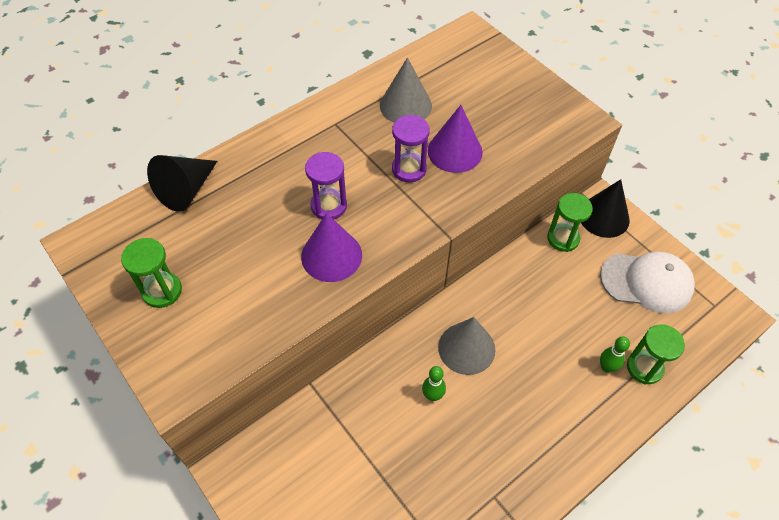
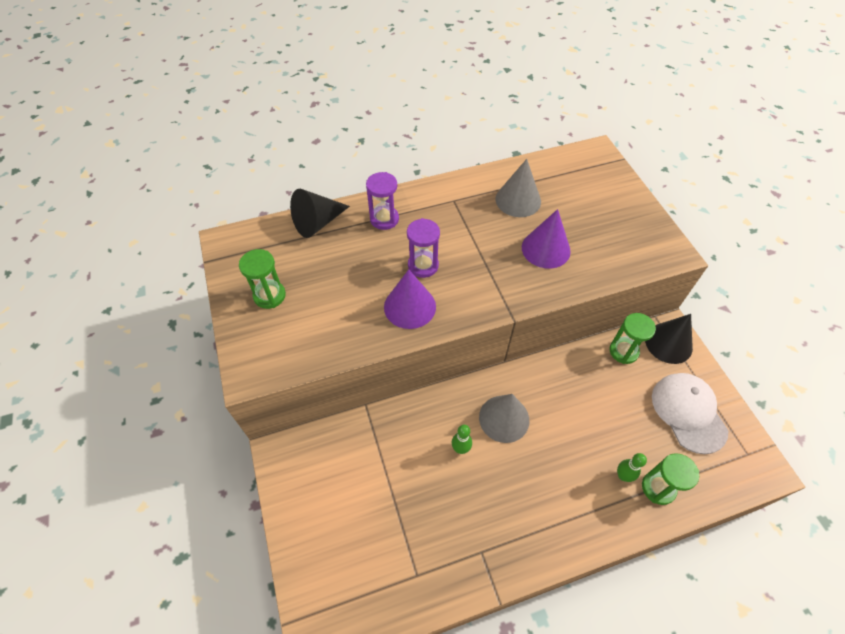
camera: 20 degrees right, 0 degrees up
(409, 169) = (500, 253): purple hourglass -> purple hourglass (384, 219)
(646, 282) = (688, 412): white cap -> white cap turned 135 degrees counterclockwise

